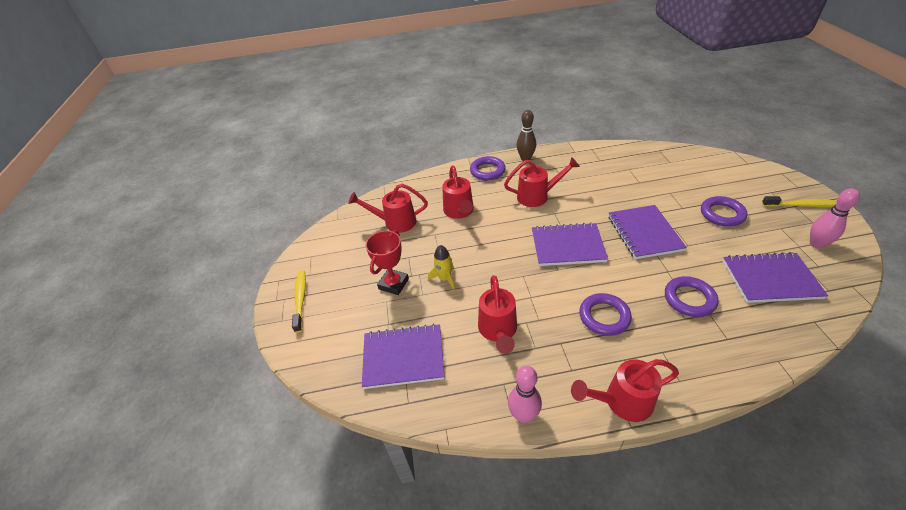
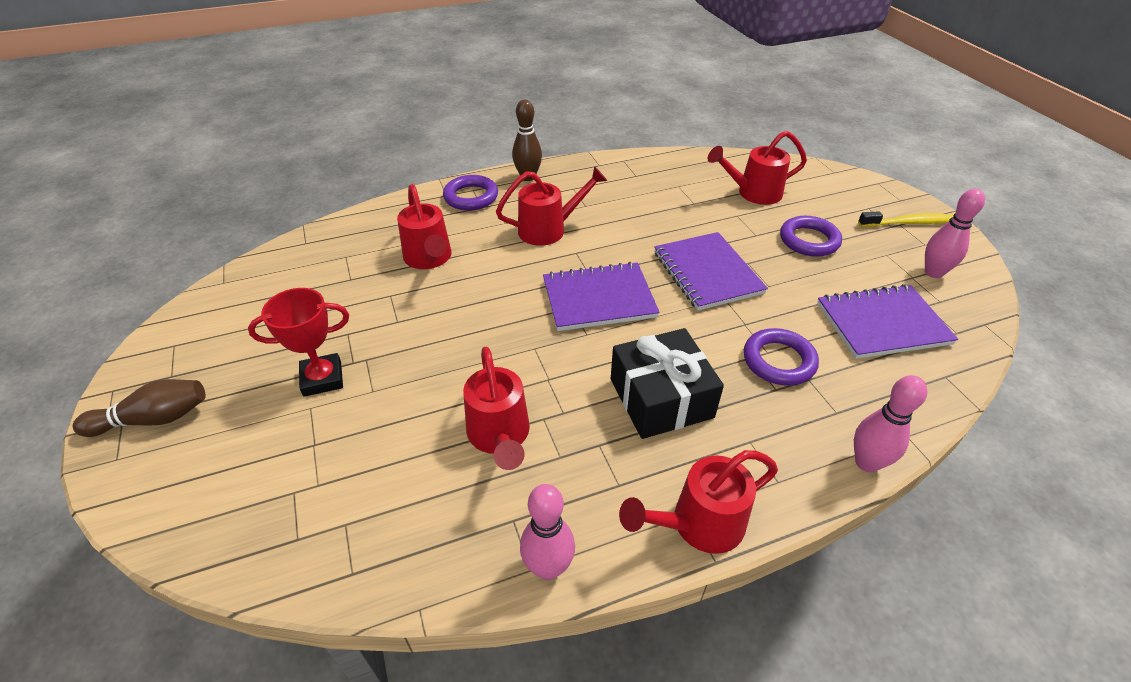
camera: 15 degrees left, 0 degrees up
(300, 299) = (153, 419): yellow toothbrush -> brown bowling pin
(393, 284) = (322, 378): red trophy -> red trophy turned 60 degrees clockwise
(395, 222) = (323, 281): red watering can -> red watering can (753, 193)
(403, 357) = (342, 497): purple notebook -> none
(444, 278) = (409, 362): yellow rocket -> none
(604, 317) = (661, 398): purple ring -> black gift
(745, 375) = (866, 462): none -> pink bowling pin

